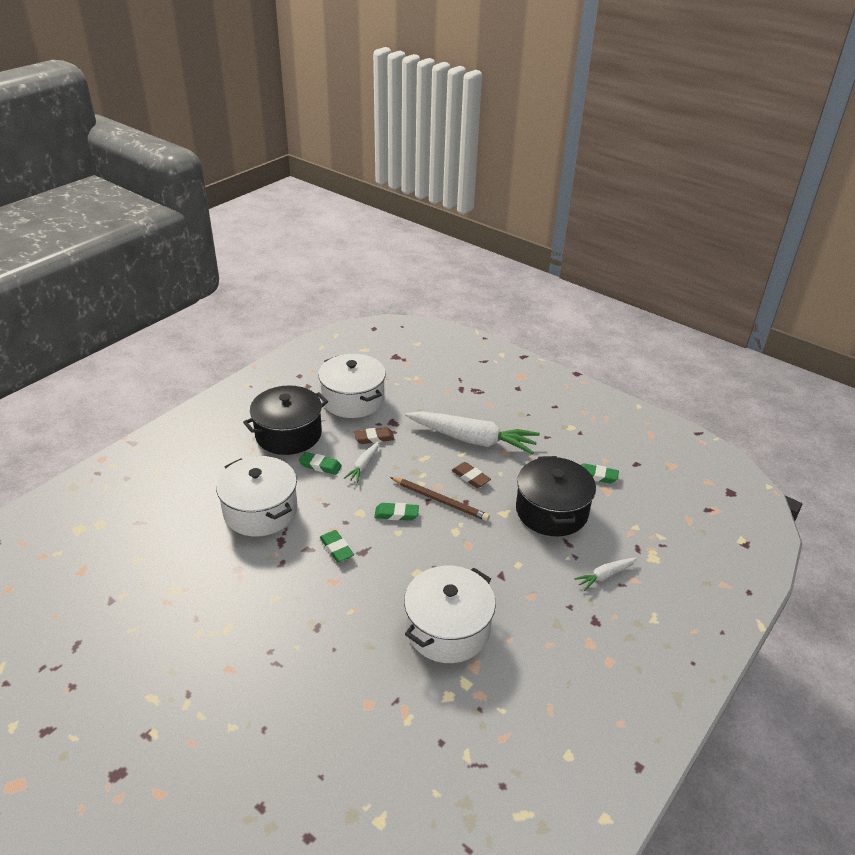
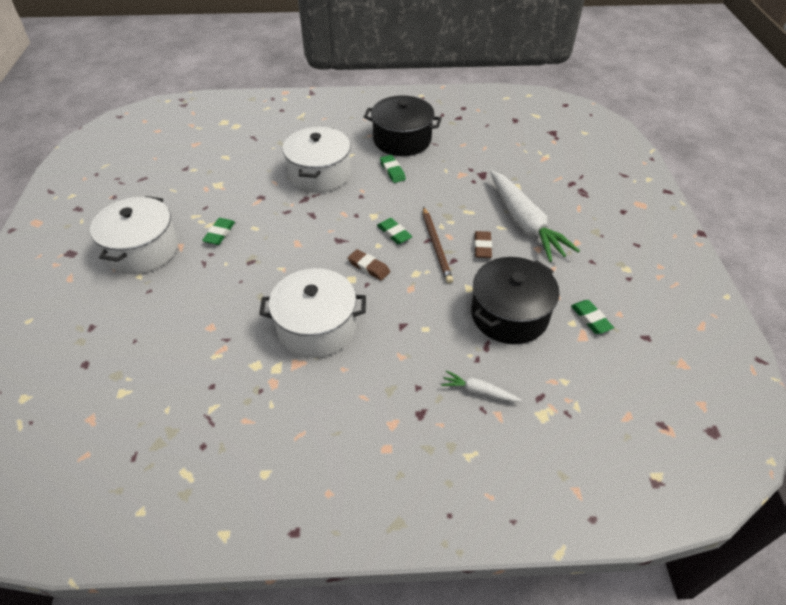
camera: 50 degrees right, 10 degrees up
(336, 548) = (327, 226): green eraser -> green eraser (219, 233)
(353, 399) = (476, 143): white pot -> white pot (143, 250)
(363, 466) = (419, 189): white carrot -> none
(374, 438) = (453, 176): brown eraser -> brown eraser (369, 267)

